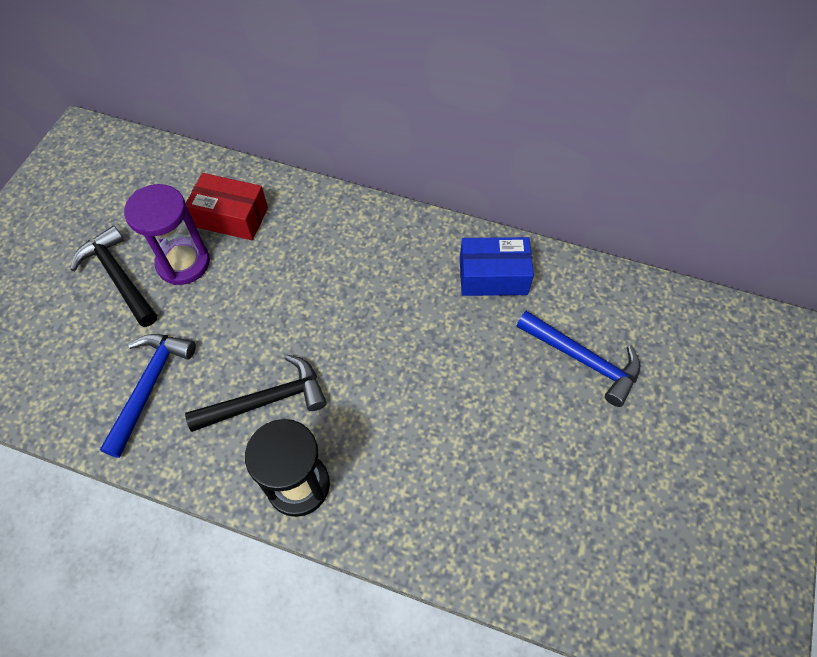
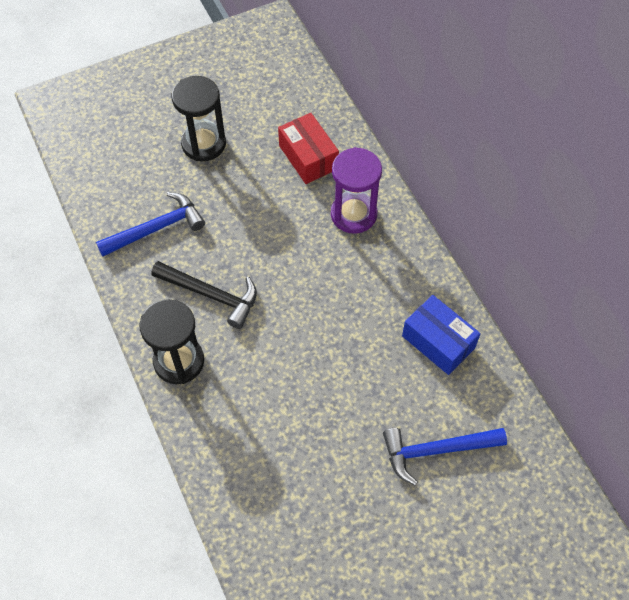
camera: 45 degrees right, 0 degrees up
(118, 277) = (203, 144): black hammer -> black hourglass
(183, 263) = (249, 165): purple hourglass -> purple hourglass (353, 214)
(583, 360) = (436, 450): blue hammer -> blue hammer turned 90 degrees clockwise

